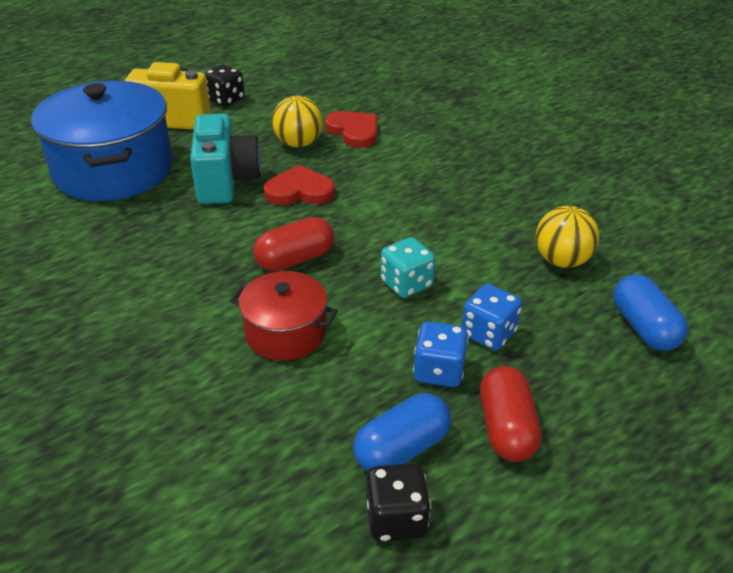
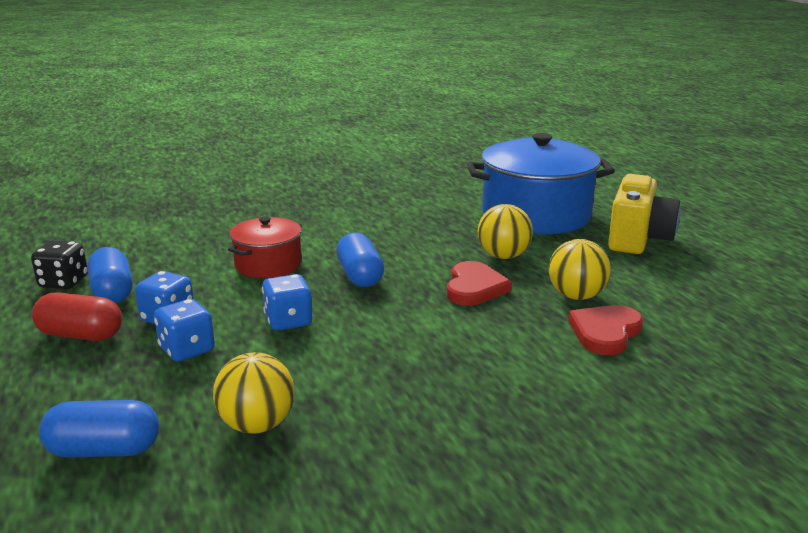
camera: 105 degrees right, 15 degrees down
(225, 100) = (685, 265): black dice -> none
(226, 181) = (503, 256): turquoise camera -> yellow ball
(295, 259) = (360, 276): red capsule -> blue capsule
(354, 131) = (605, 332): red heart -> red heart turned 150 degrees clockwise
(406, 284) = (288, 321): turquoise dice -> blue dice

